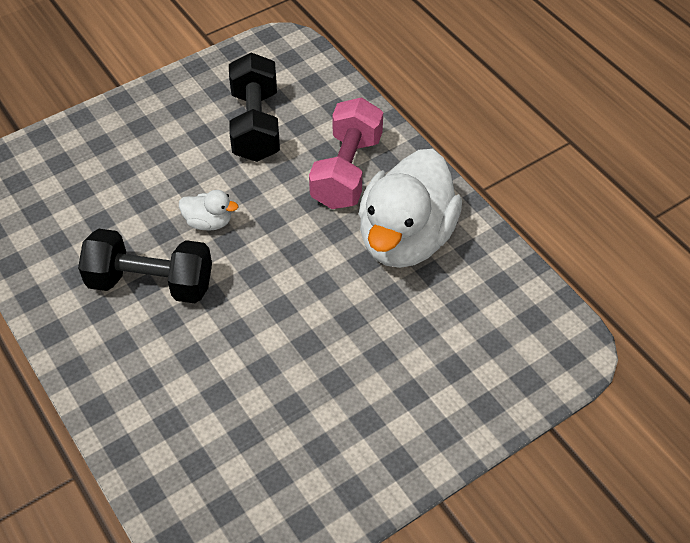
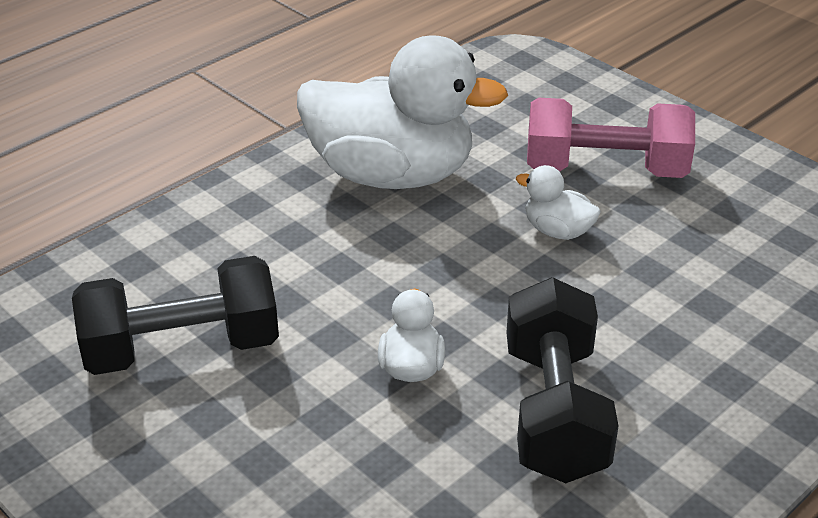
camera: 100 degrees left, 15 degrees down
(319, 323) = (557, 231): none -> white duck
(347, 171) = (276, 237): pink dumbbell -> pink dumbbell (605, 170)

